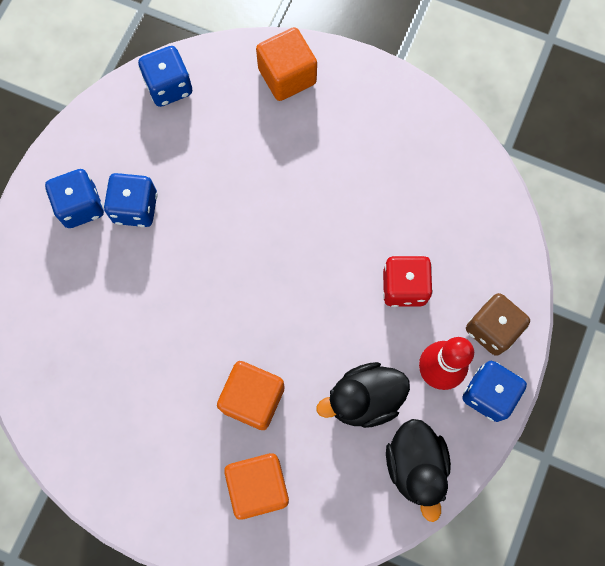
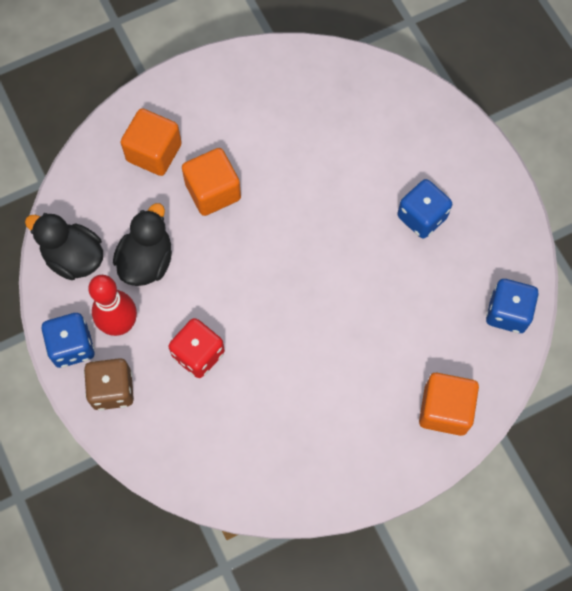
camera: 130 degrees right, 5 degrees down
(81, 206) = (454, 182): blue dice -> none

